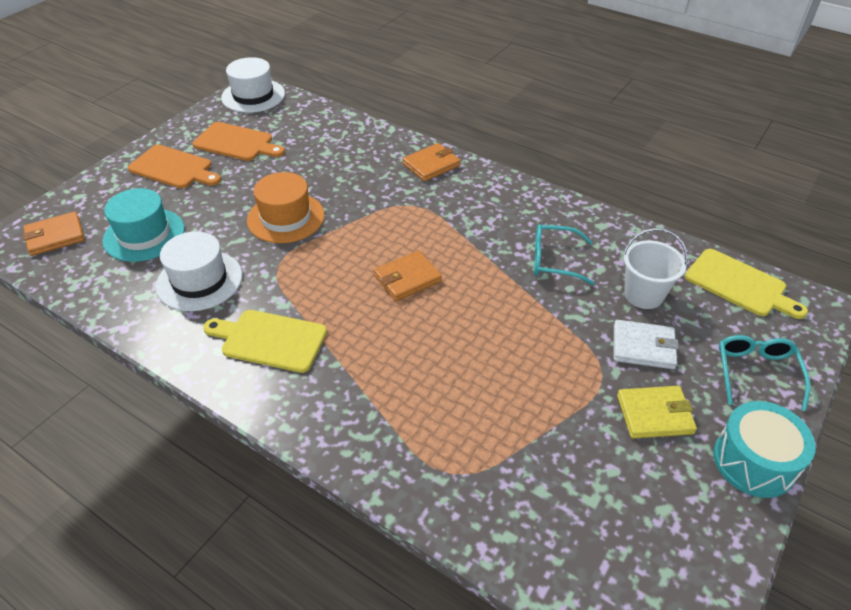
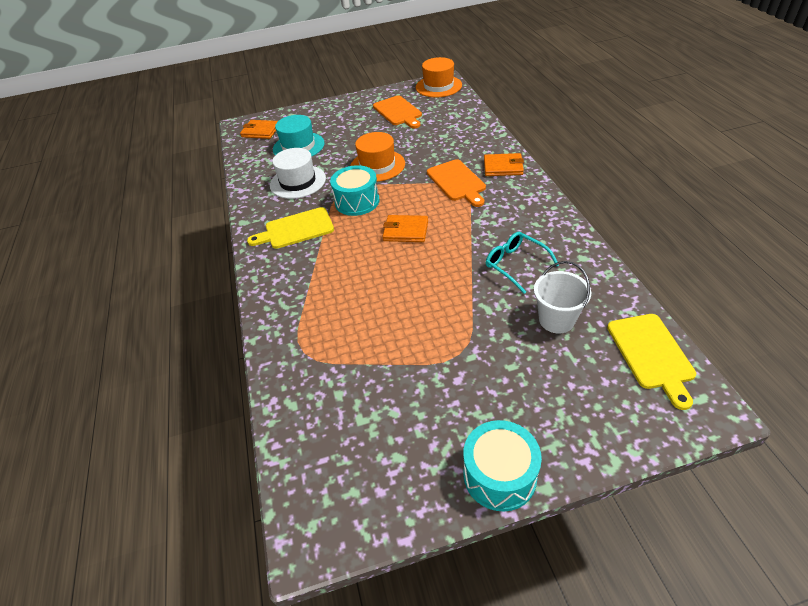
camera: 45 degrees right, 0 degrees up
(173, 168) = (350, 115): orange cutting board -> orange cutting board (457, 182)
(253, 96) = (438, 86): white hat -> orange hat
(270, 340) = (296, 229): yellow cutting board -> yellow cutting board turned 75 degrees counterclockwise
(310, 271) = (357, 201): none -> turquoise drum
(643, 347) = (511, 353): white wallet -> none
(654, 414) = (464, 399): yellow wallet -> none
(756, 373) = (581, 421): turquoise glasses -> none

